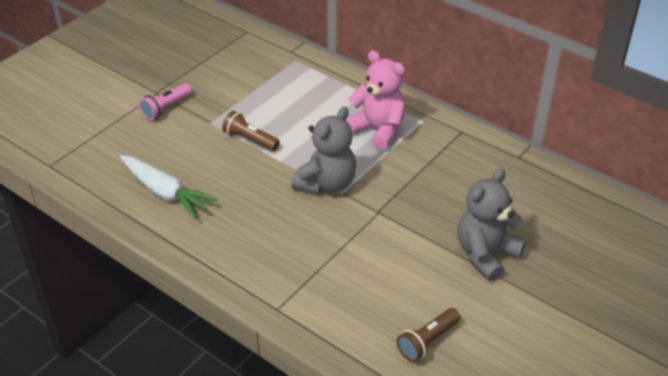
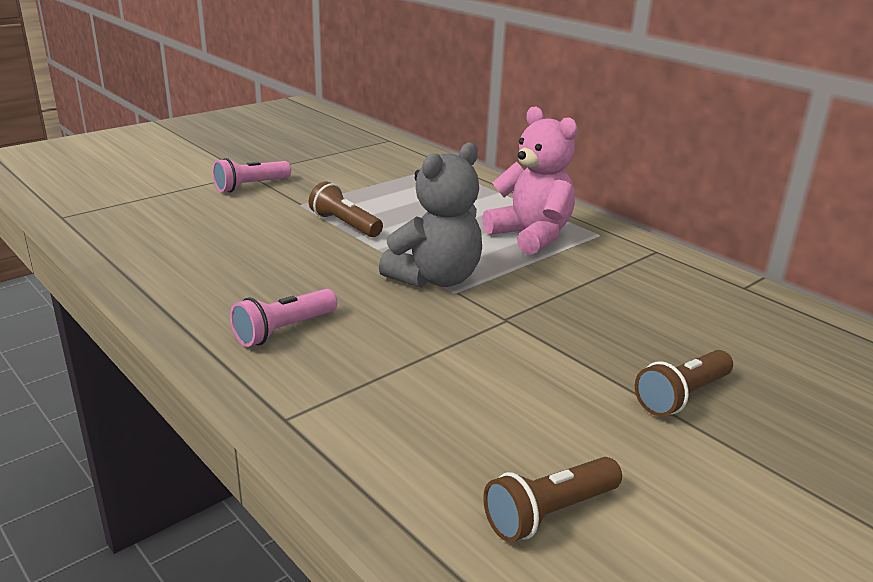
camera: 10 degrees right, 15 degrees down
(165, 193) = (195, 259): white carrot -> none
(249, 245) = (284, 330): none -> pink flashlight
(486, 254) = (682, 396): grey teddy bear -> brown flashlight

